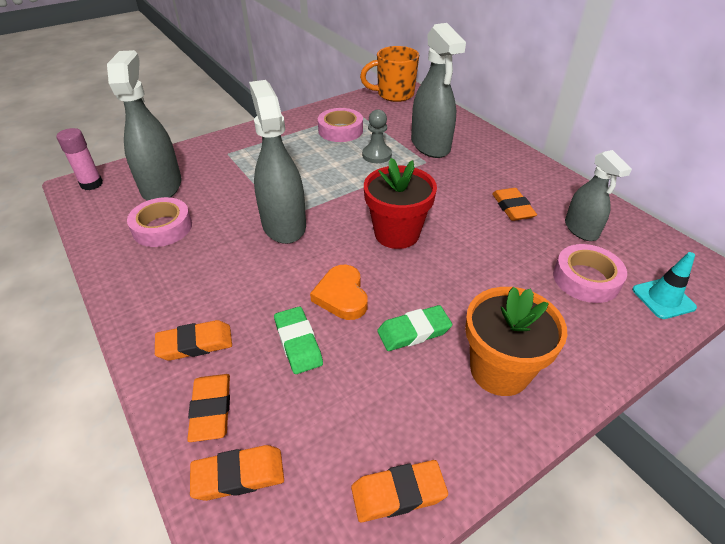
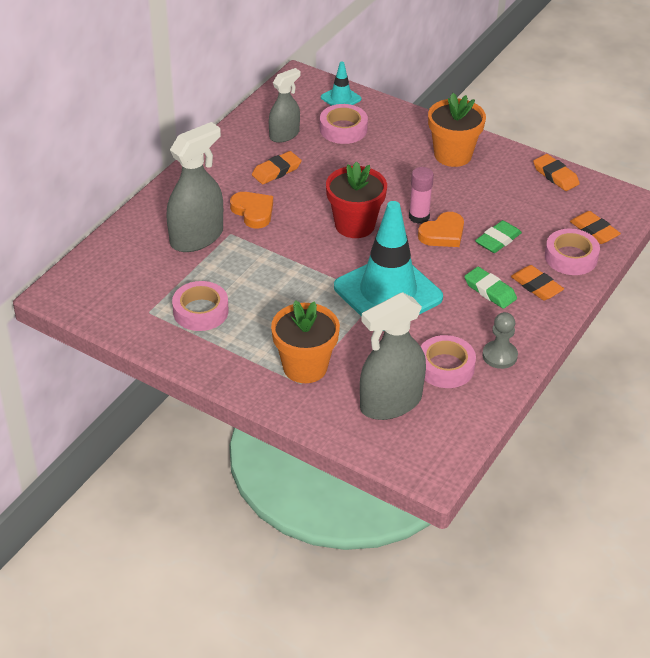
camera: 115 degrees left, 0 degrees up
(91, 184) = (423, 461): pink glue stick -> pink glue stick (419, 217)
(211, 409) = (571, 257): orange eraser -> pink tape
(240, 158) = (305, 367): none -> orange flower pot
(284, 224) = (388, 292): grey spray bottle -> turquoise traffic cone
(377, 155) = (238, 269): grey pawn -> grey pawn (499, 356)
(394, 94) = (83, 294): orange mug -> none
(414, 331) = (449, 193): green eraser -> green eraser (490, 291)
(451, 179) = (253, 212): none -> orange heart

